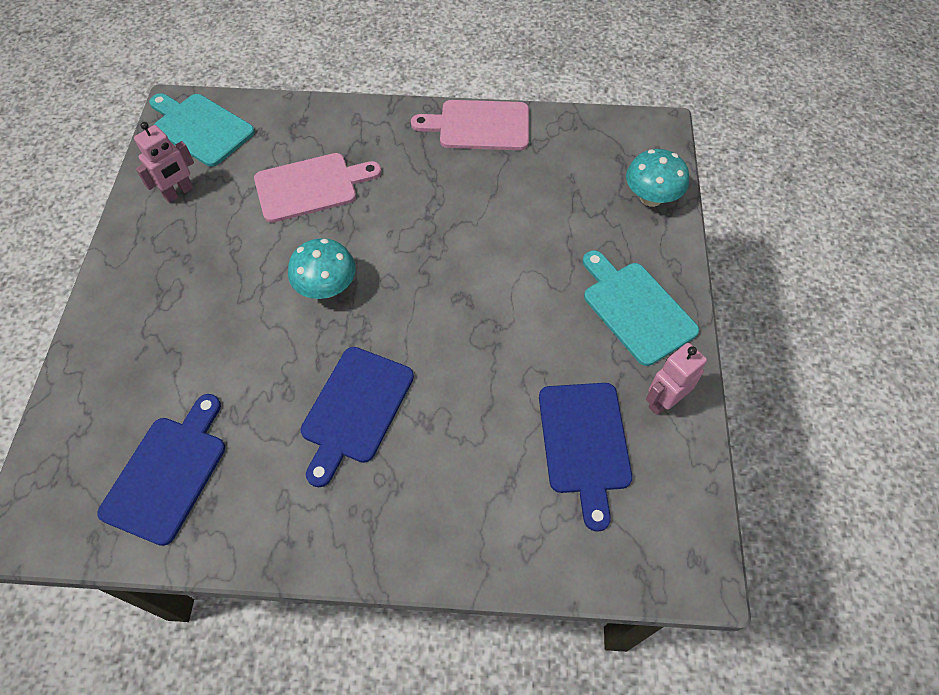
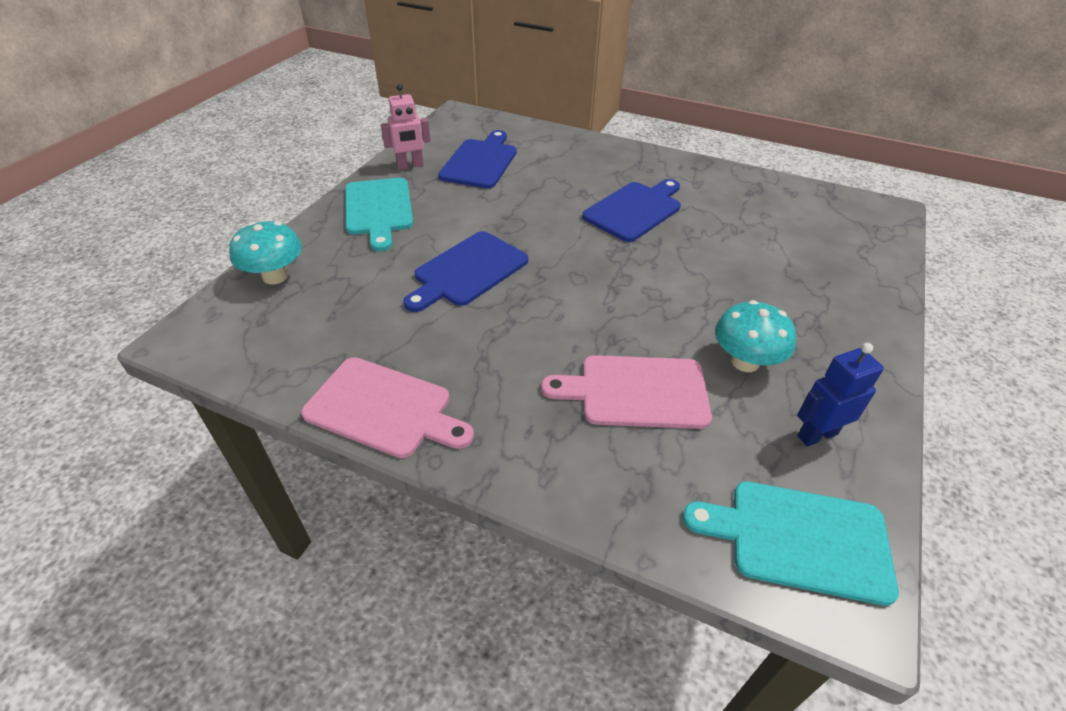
camera: 160 degrees left, 15 degrees down
(168, 473) = (784, 211): blue cutting board -> blue cutting board (467, 271)
(179, 193) = (817, 434): pink robot -> blue robot
(200, 128) = (800, 539): turquoise cutting board -> turquoise cutting board turned 135 degrees clockwise
(327, 288) = (639, 288): turquoise mushroom -> turquoise mushroom (745, 362)

